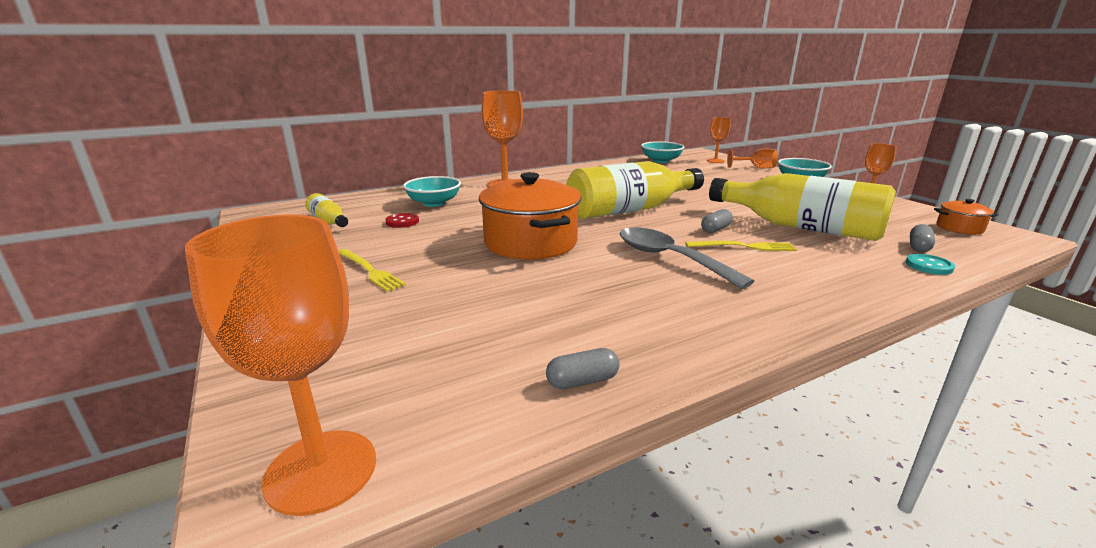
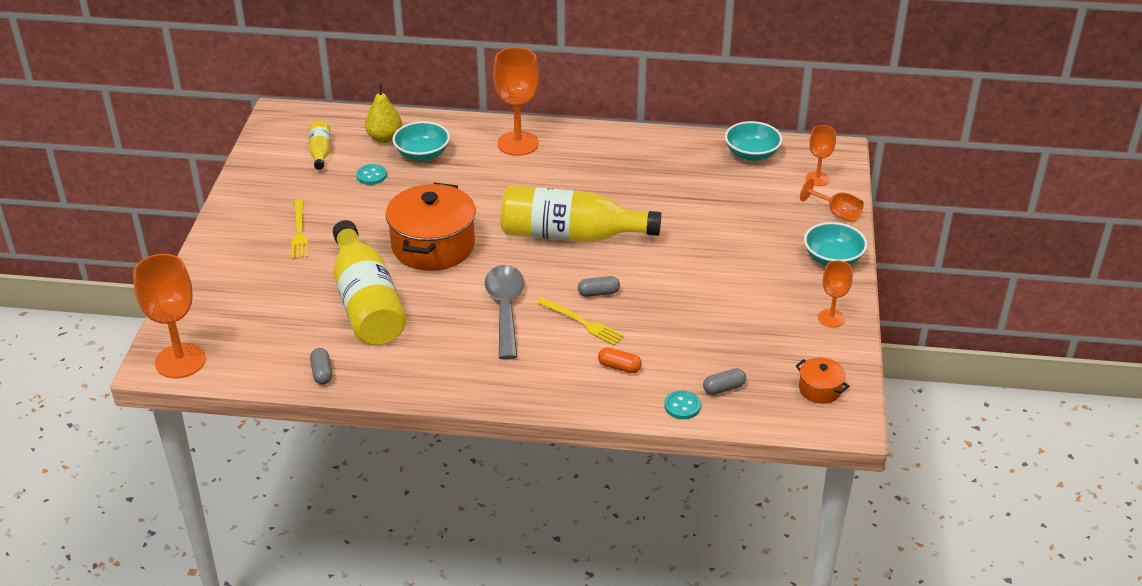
camera: 35 degrees right, 15 degrees up
(385, 203) = (384, 138): none -> yellow pear
(402, 222) = (371, 175): red button -> turquoise button
(582, 381) = (322, 373): grey capsule -> grey capsule turned 60 degrees clockwise
(800, 227) = (675, 322): yellow bottle -> yellow bottle (367, 303)
(832, 261) = (619, 367): none -> orange capsule

